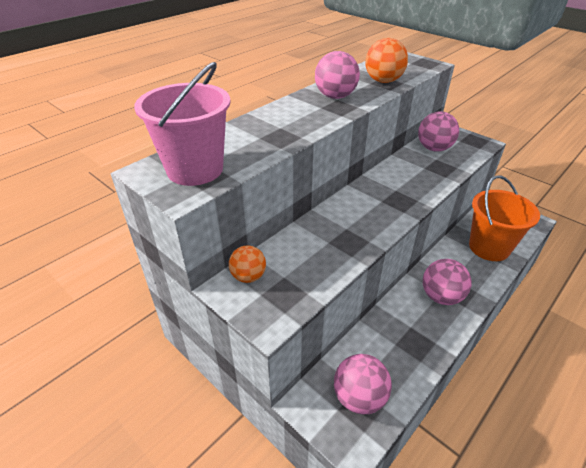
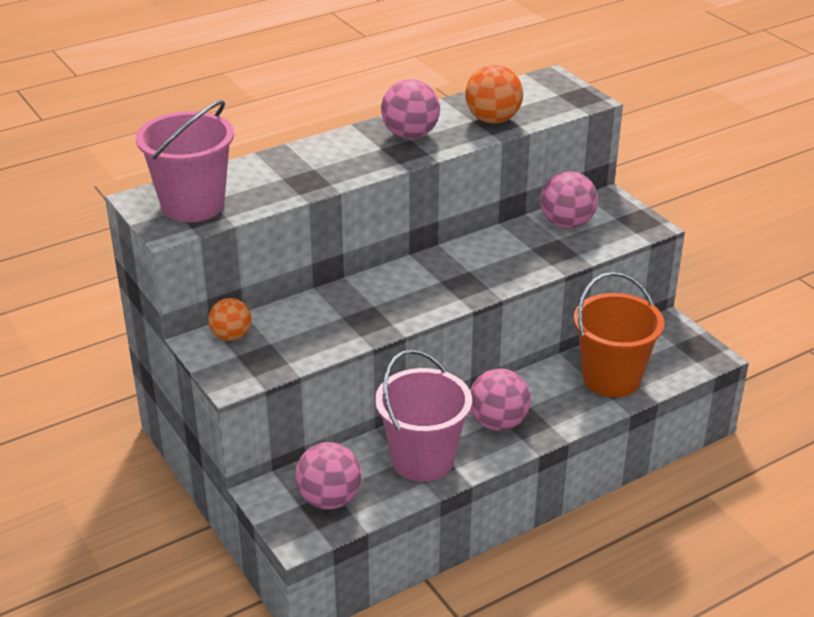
camera: 15 degrees right, 5 degrees down
(408, 341) = (422, 460): none -> pink bucket

